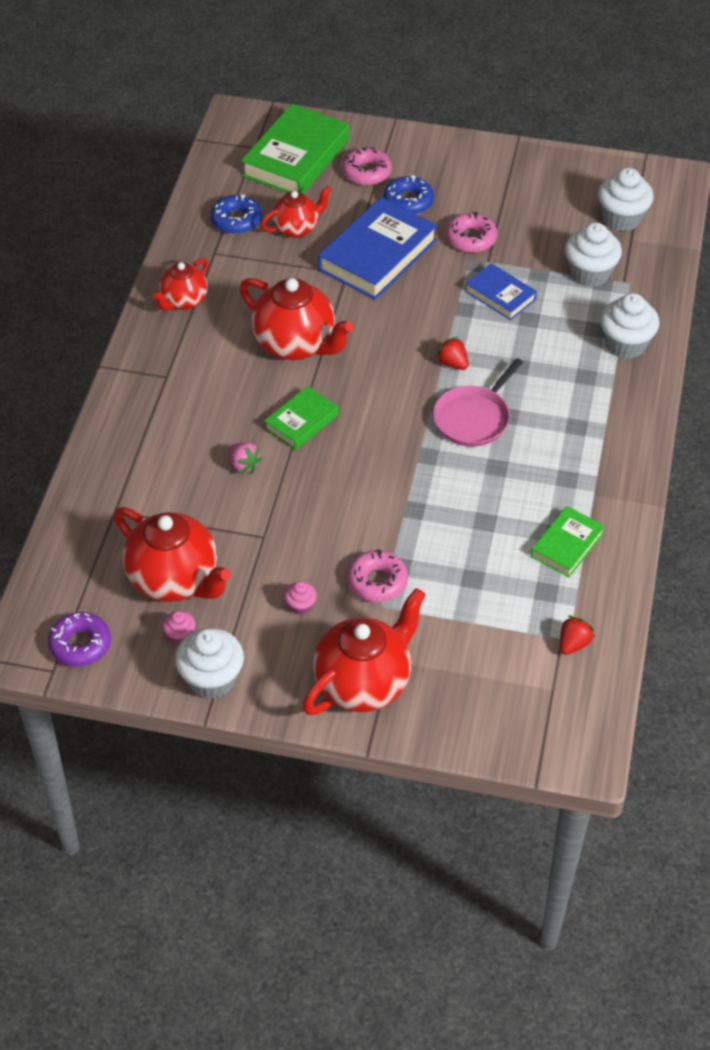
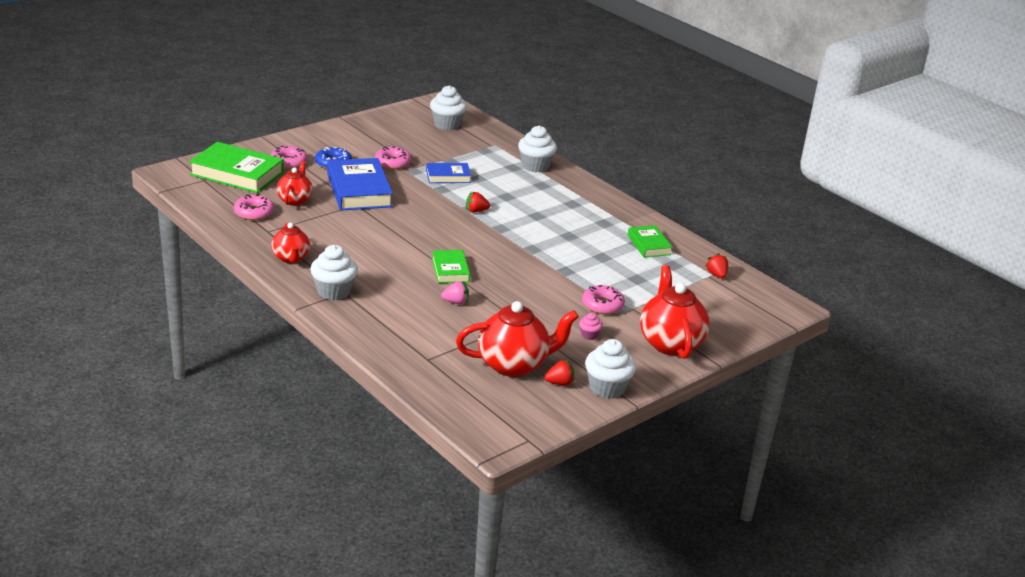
camera: 55 degrees left, 20 degrees down
(80, 644) = (520, 420): purple donut -> none
(180, 635) = (559, 383): pink cupcake -> red strawberry
(236, 220) = (254, 213): blue donut -> pink donut
(296, 157) = (237, 173): green book -> green book turned 45 degrees counterclockwise
(296, 344) = (387, 243): red teapot -> none
(474, 418) = (524, 225): pink pan -> none
(589, 273) = (471, 150): white cupcake -> white cupcake (334, 291)

